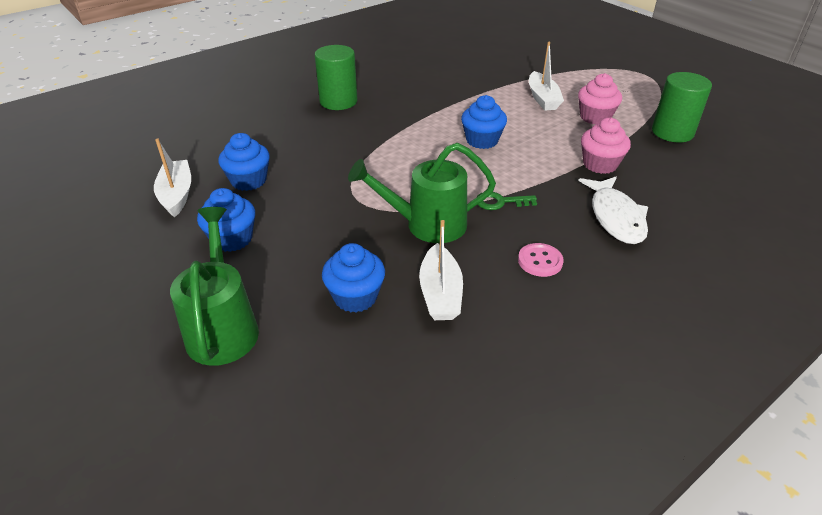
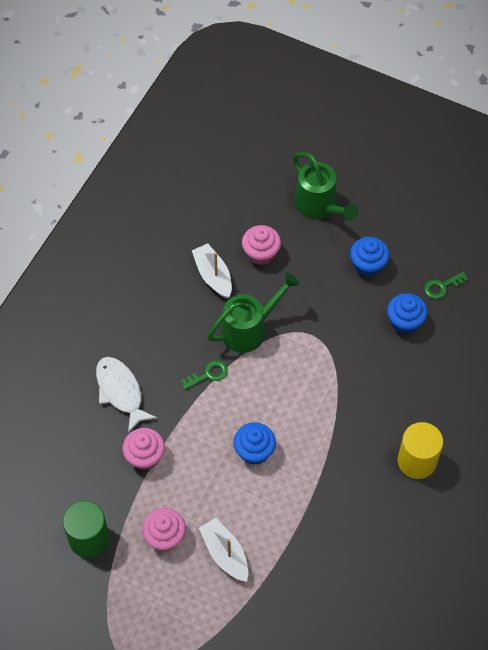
camera: 155 degrees right, 20 degrees up
(177, 195) = (442, 287): white boat -> green key
(338, 101) = (417, 461): green cylinder -> yellow cylinder
(355, 297) = (261, 253): blue cupcake -> pink cupcake
(540, 261) = (162, 326): pink button -> none

